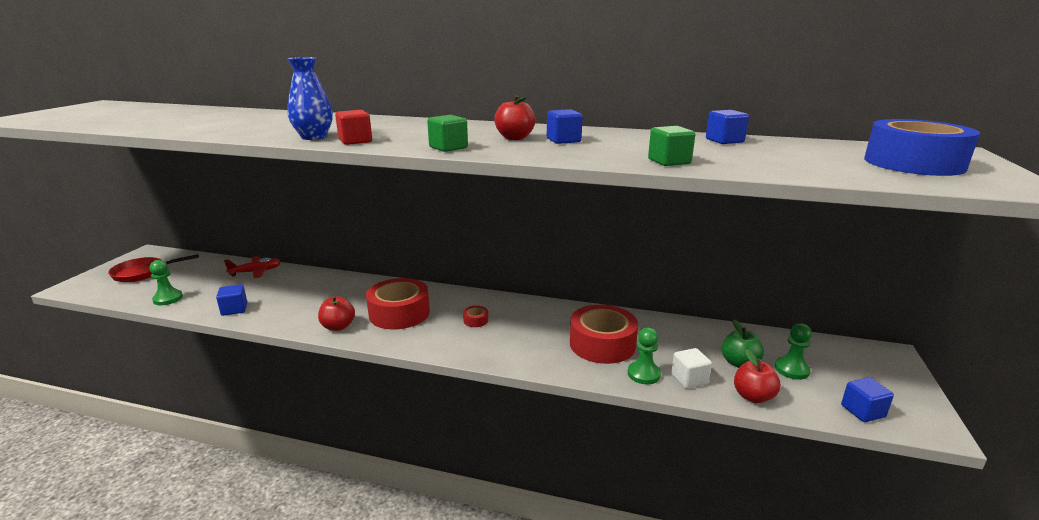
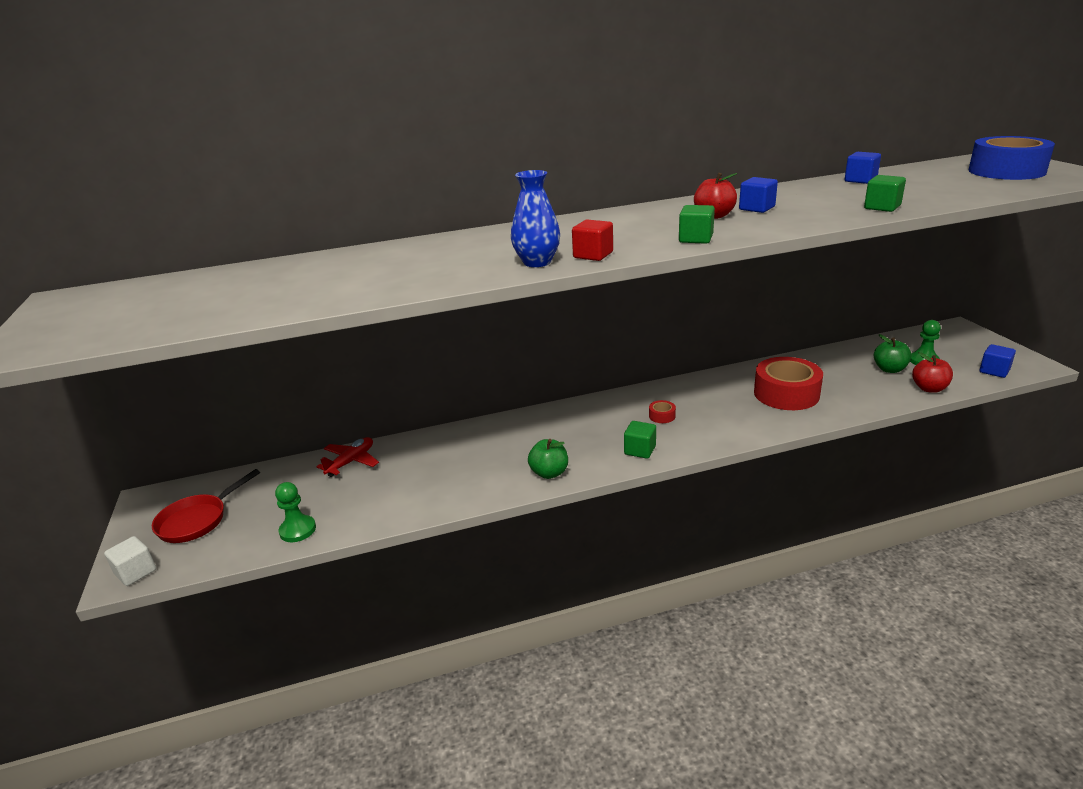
camera: 30 degrees left, 5 degrees up
(234, 309) = (405, 505): blue cube -> none
(338, 326) = (549, 473): red apple -> green apple
(399, 313) = (584, 438): red tape -> none
(418, 338) = (640, 450): none -> green cube
(643, 374) = (846, 403): green pawn -> none
(689, 379) = (878, 394): white cube -> white cube (136, 572)

